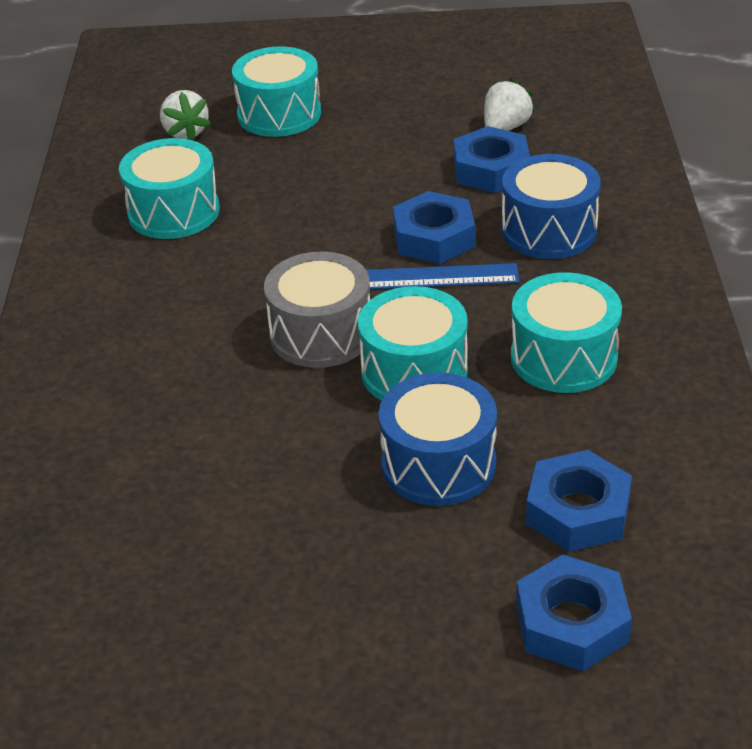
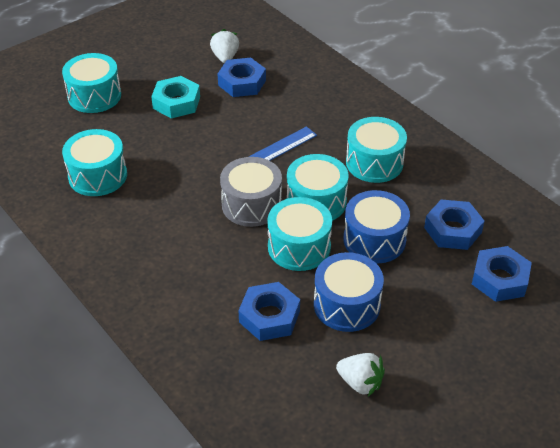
camera: 40 degrees left, 5 degrees up
(185, 132) = (51, 128): white strawberry -> white strawberry (360, 383)
(320, 420) = (299, 247): none -> turquoise drum
(372, 161) = (176, 102): none -> turquoise nut
(434, 237) = (252, 130): blue nut -> blue nut (269, 316)
(549, 230) = (303, 103): blue drum -> blue drum (346, 305)

